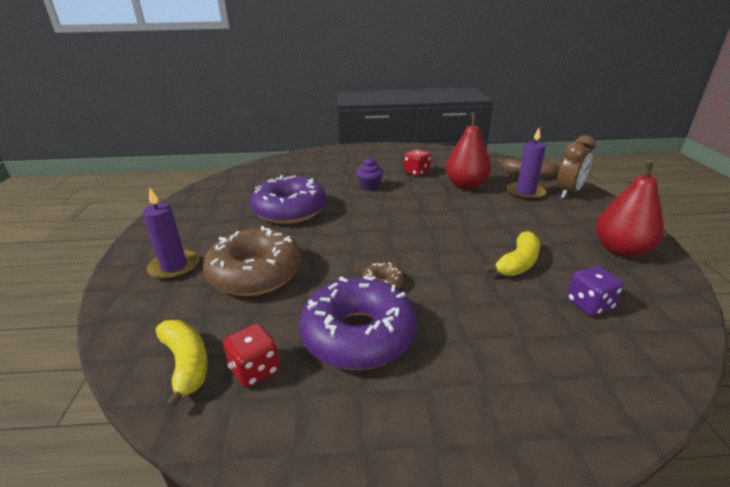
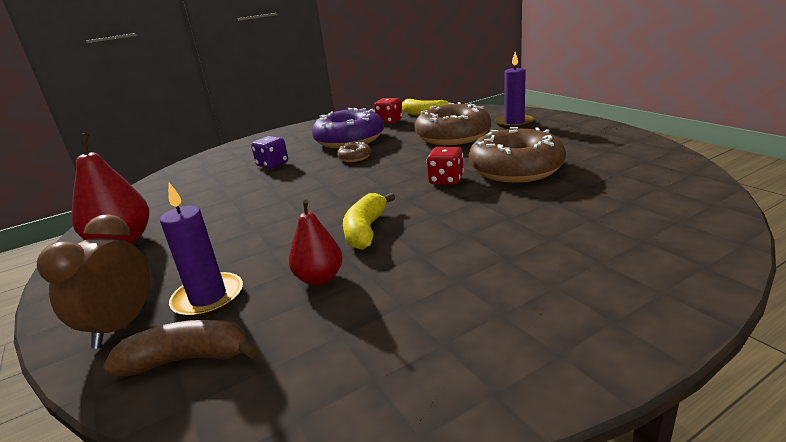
camera: 155 degrees right, 5 degrees down
(290, 210) = (515, 169): purple donut -> brown donut
(369, 187) = (473, 224): purple cupcake -> none
(416, 172) = (430, 280): red dice -> red dice (446, 180)
(466, 186) = (319, 278): red pear -> red pear, size x0.63
(517, 263) = (244, 198): yellow banana -> yellow banana (366, 230)
(589, 304) = (192, 190): purple dice -> purple dice (272, 164)

